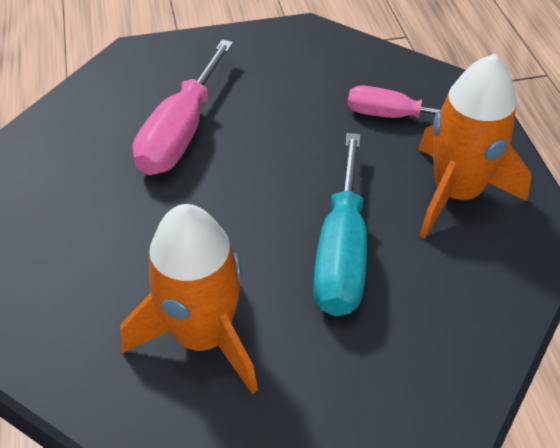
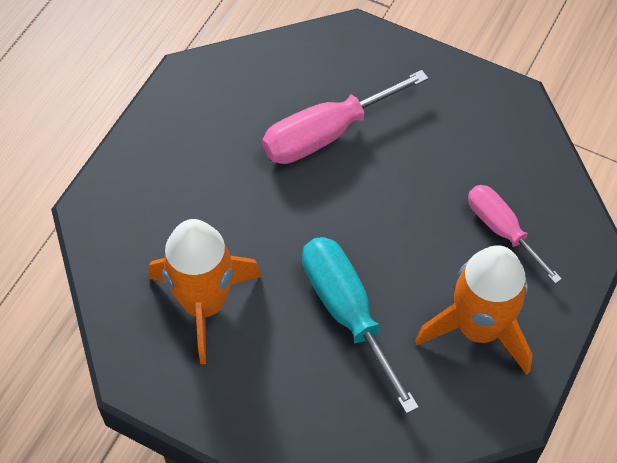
camera: 40 degrees right, 10 degrees up
(341, 252) = (347, 312): turquoise screwdriver -> turquoise screwdriver turned 105 degrees clockwise

